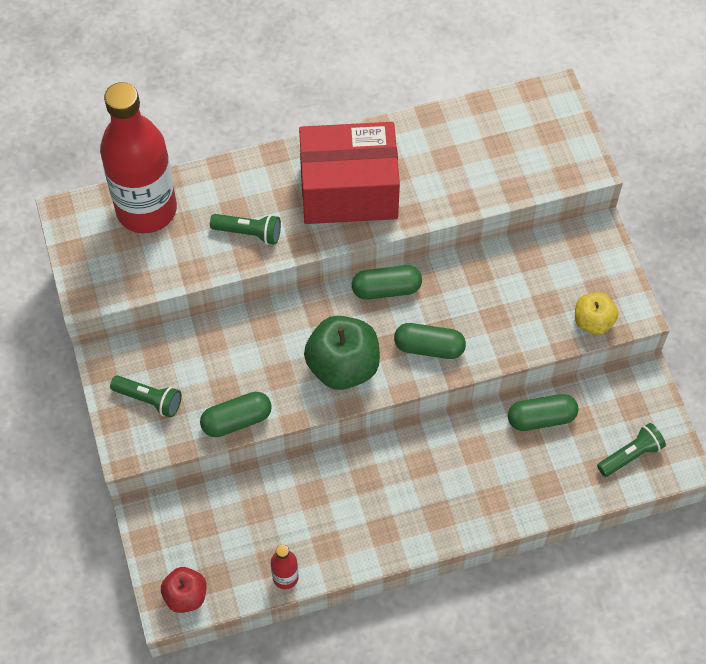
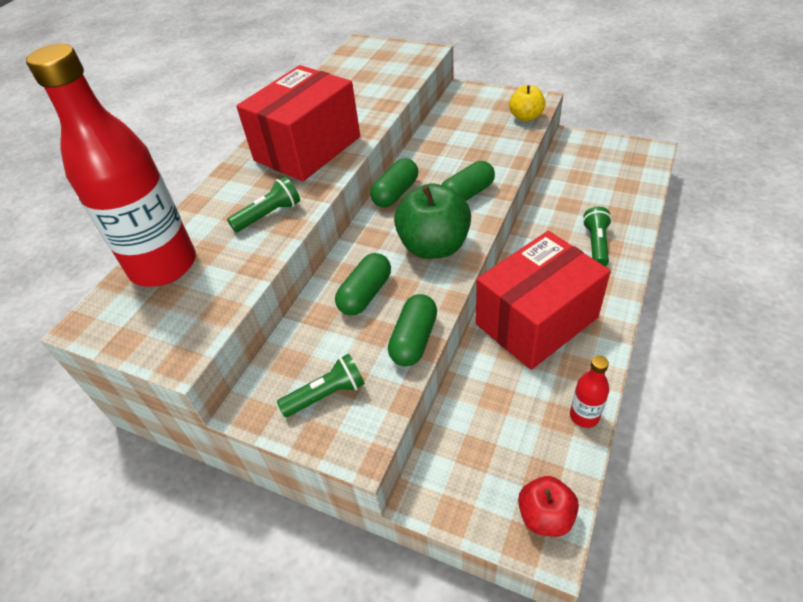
camera: 45 degrees left, 15 degrees down
(355, 492) = (536, 321): none -> red box
(541, 418) = (561, 192): green capsule -> green capsule (365, 294)
(630, 455) = (626, 167): green flashlight -> green flashlight (596, 244)

